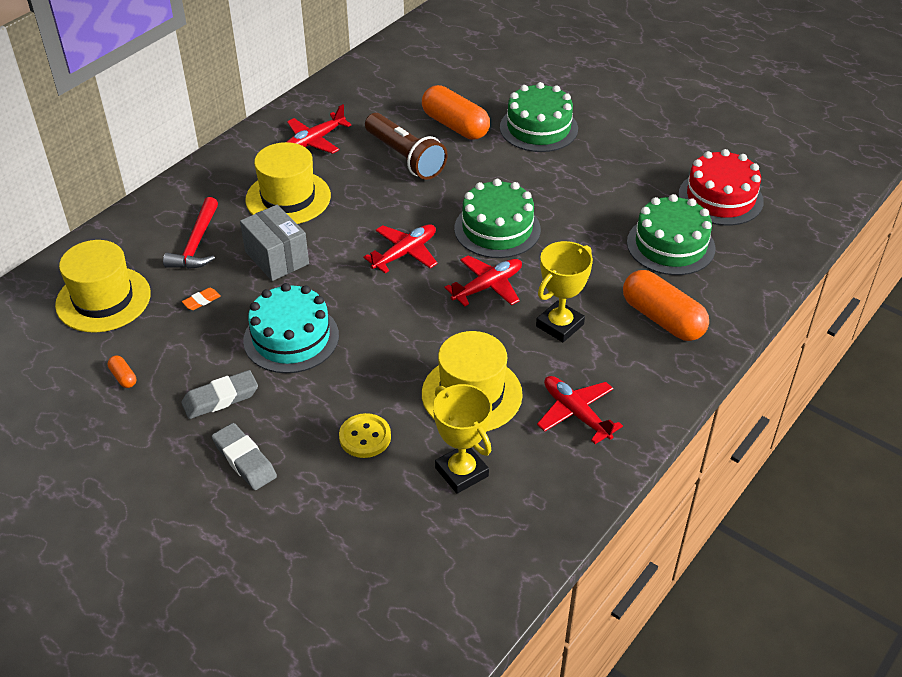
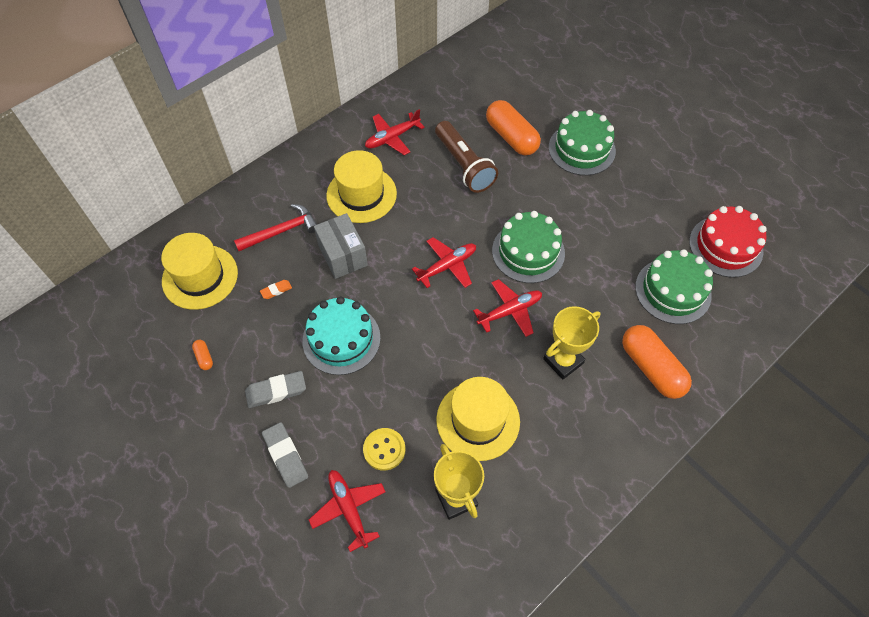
camera: 10 degrees right, 15 degrees up
(197, 243) = (281, 231): red hammer -> red hammer turned 135 degrees counterclockwise
(576, 413) = (560, 455): red plane -> red plane (348, 509)

